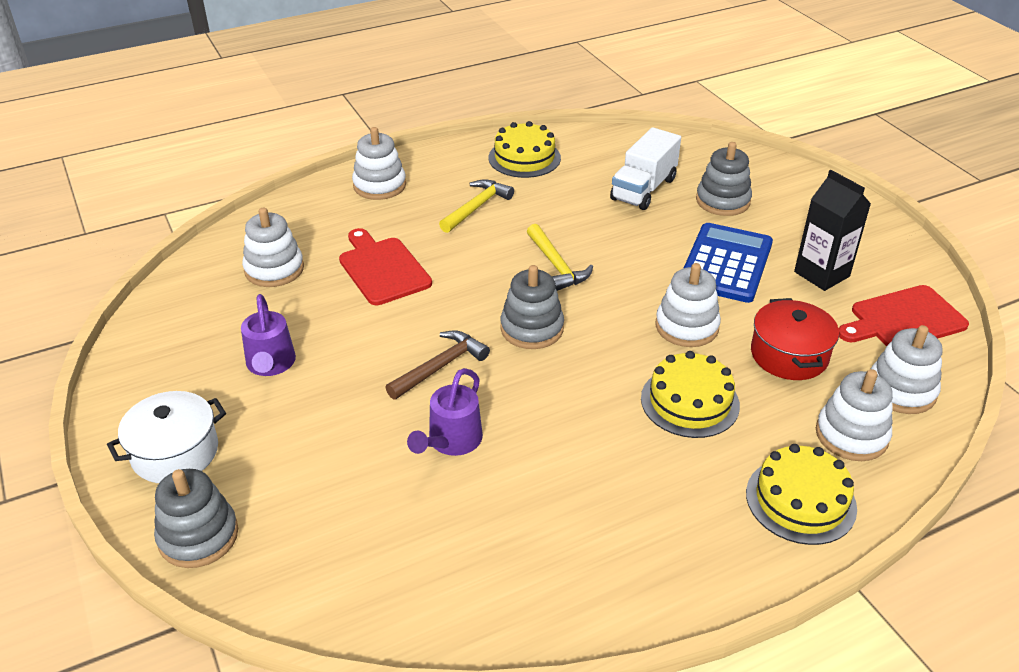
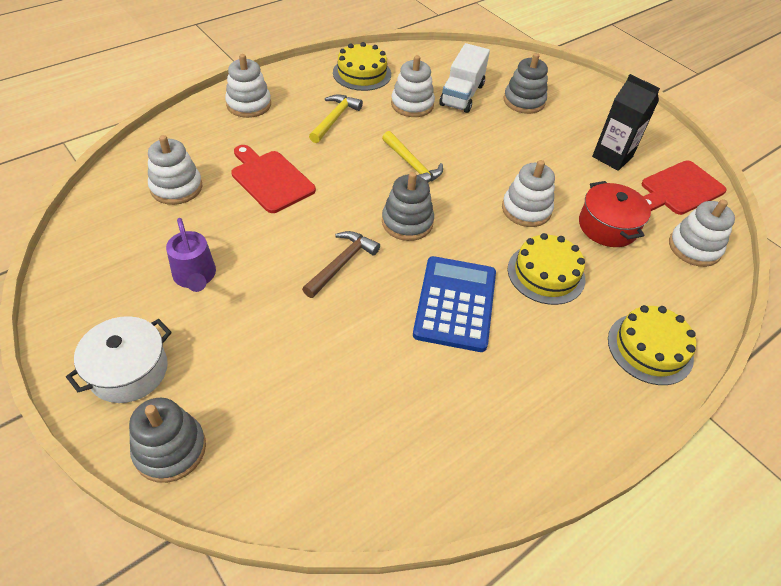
camera: 15 degrees left, 10 degrees up
(451, 442) = (368, 331): purple watering can -> none
(726, 263) = (540, 154): blue calculator -> blue calculator (455, 303)
(851, 435) = (670, 288): white stacking toy -> white stacking toy (412, 104)

